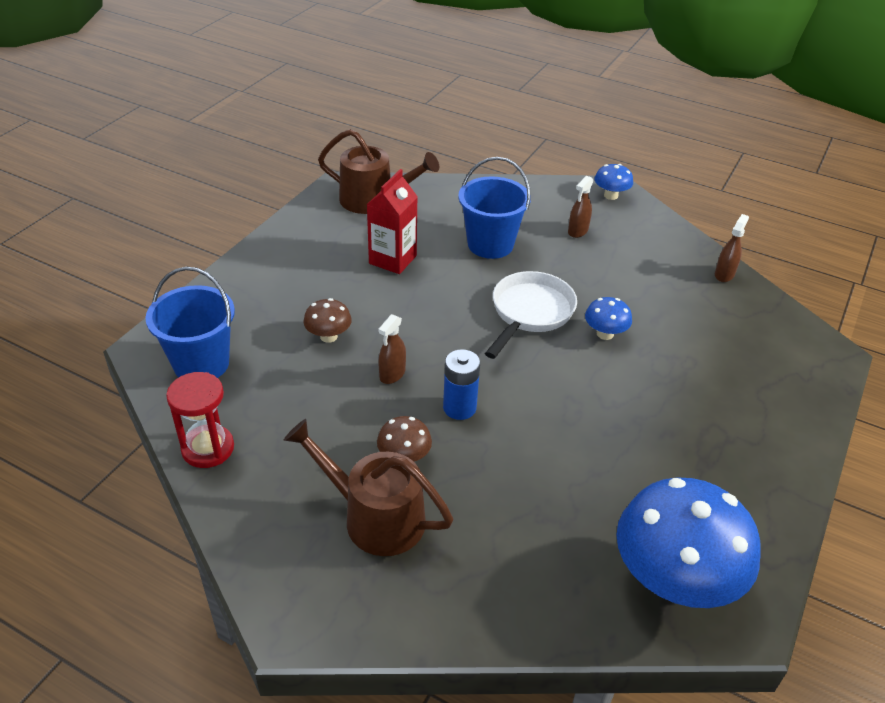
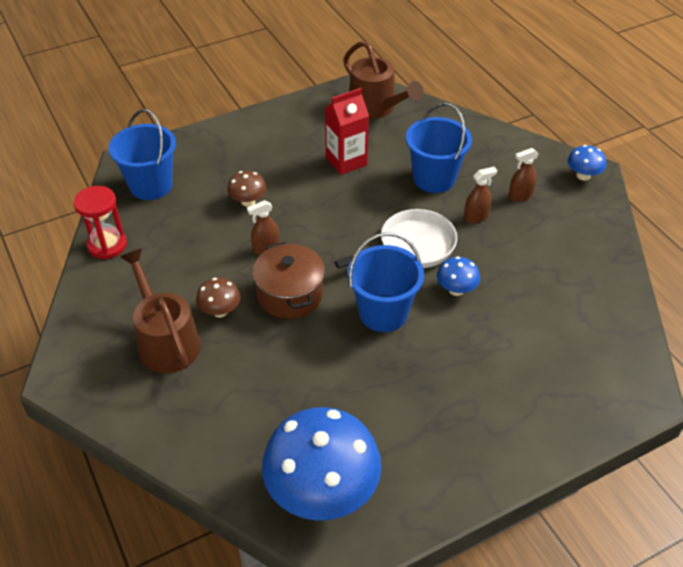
camera: 35 degrees right, 5 degrees up
(459, 408) = (290, 294): blue battery -> brown pot
(563, 384) = (383, 313): none -> blue bucket
(724, 274) = (617, 286): brown spray bottle -> brown spray bottle (476, 217)

